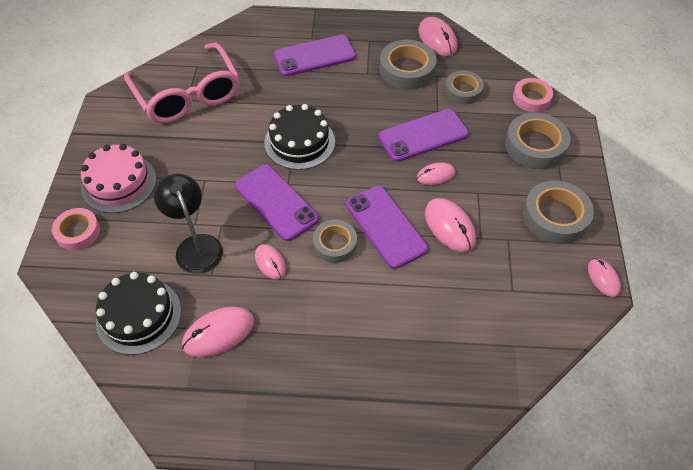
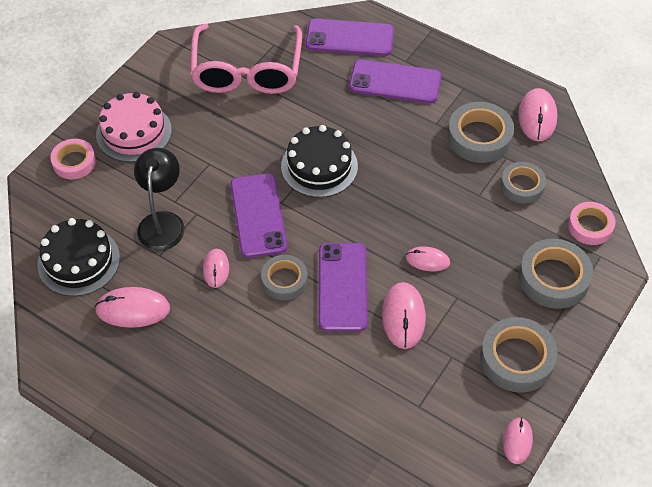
camera: 30 degrees right, 0 degrees up
(423, 136) = (444, 214): purple phone -> purple phone (349, 38)

